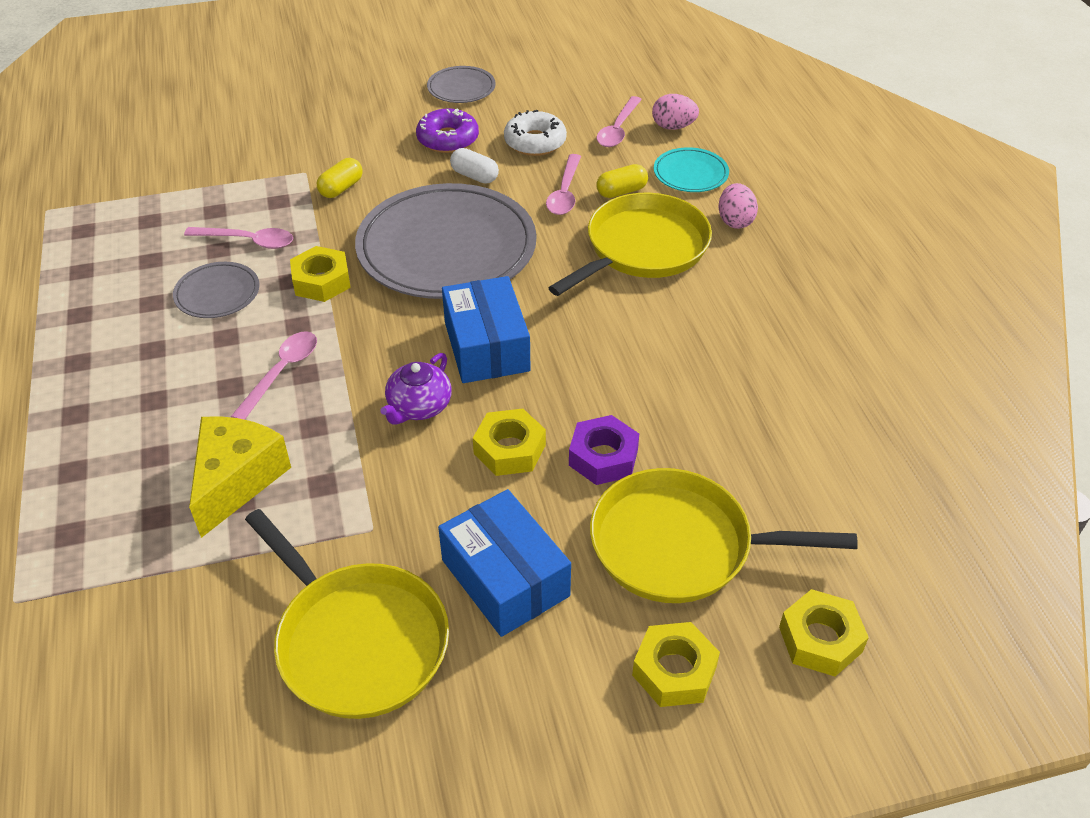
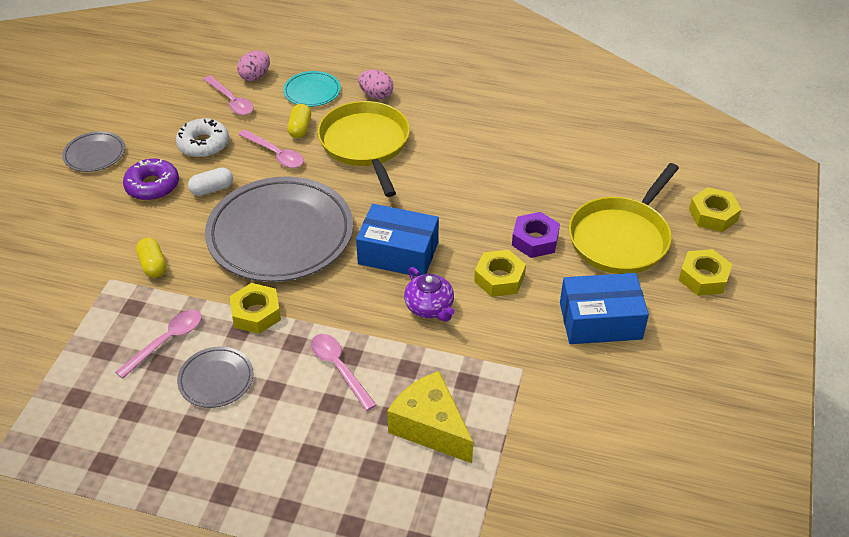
camera: 60 degrees left, 0 degrees up
(358, 641) = (608, 406): yellow pan -> none

